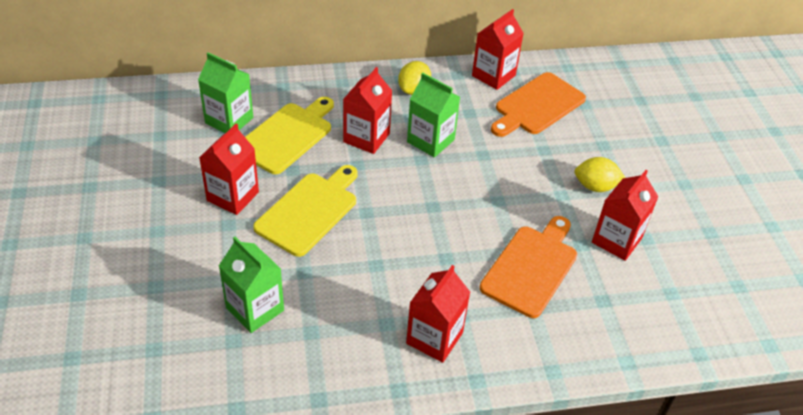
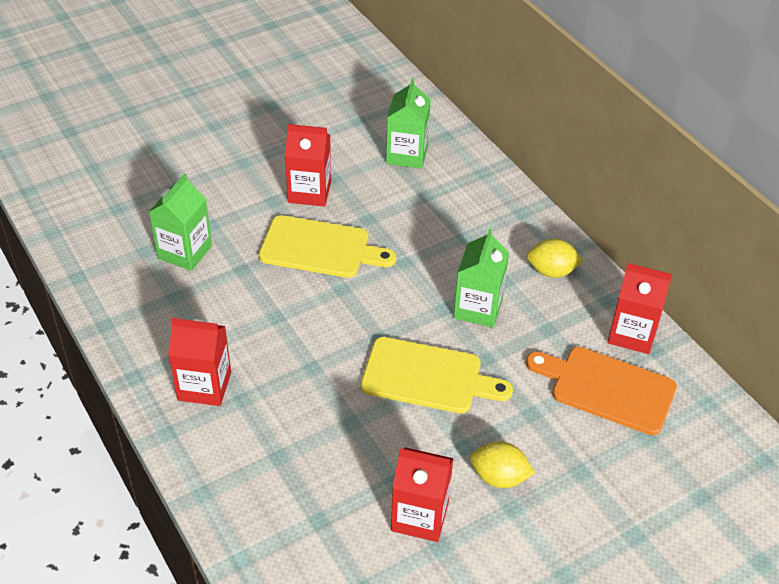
camera: 70 degrees right, 0 degrees up
(287, 136) = (412, 199): yellow cutting board -> yellow cutting board (427, 376)
(366, 138) = (448, 257): red carton -> none
(531, 267) = (335, 443): orange cutting board -> none
(595, 186) = (499, 477): yellow lemon -> yellow lemon turned 60 degrees counterclockwise

